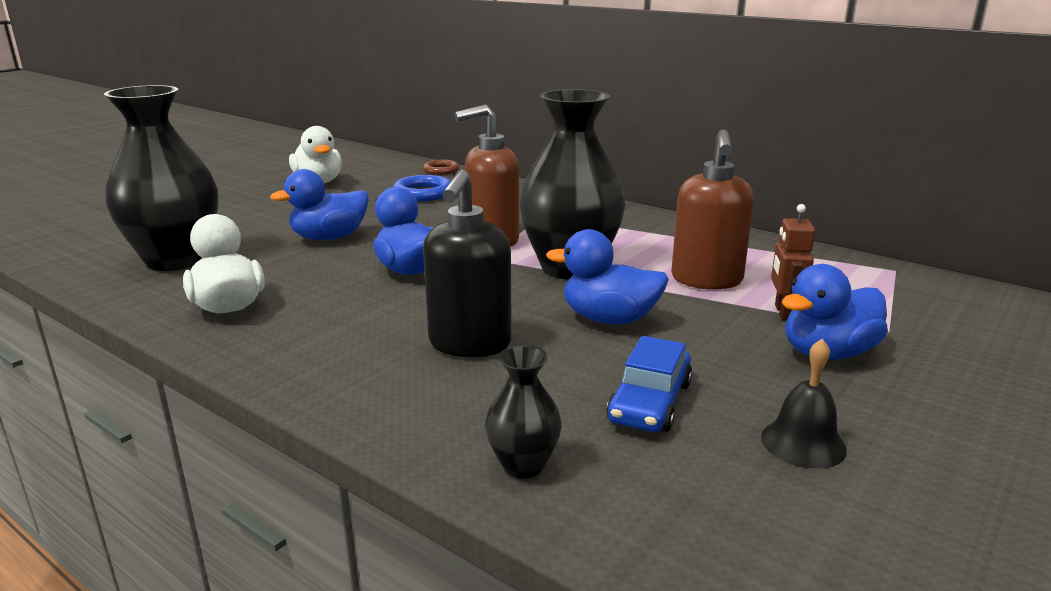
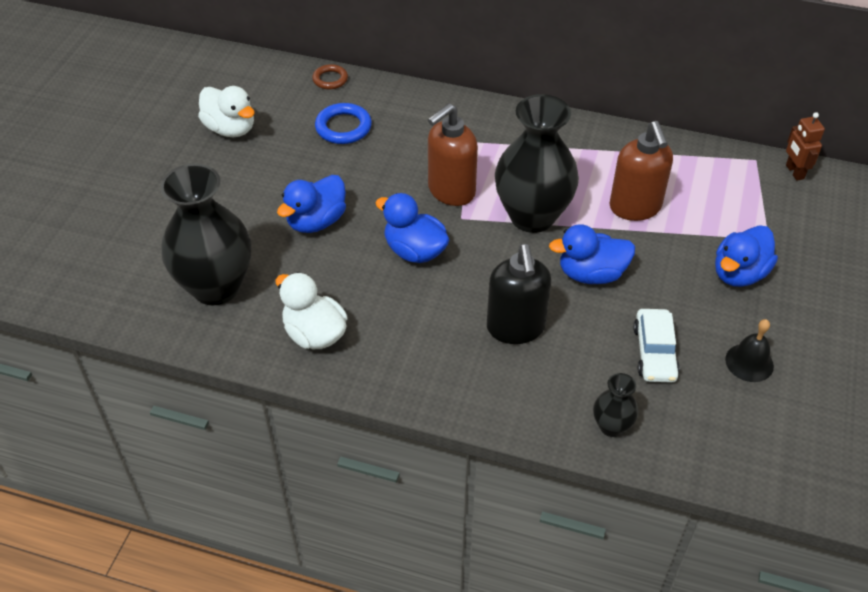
camera: 20 degrees left, 25 degrees up
(649, 402) = (654, 352): blue car -> white car
(784, 312) = (699, 235): brown robot -> brown robot (794, 172)

